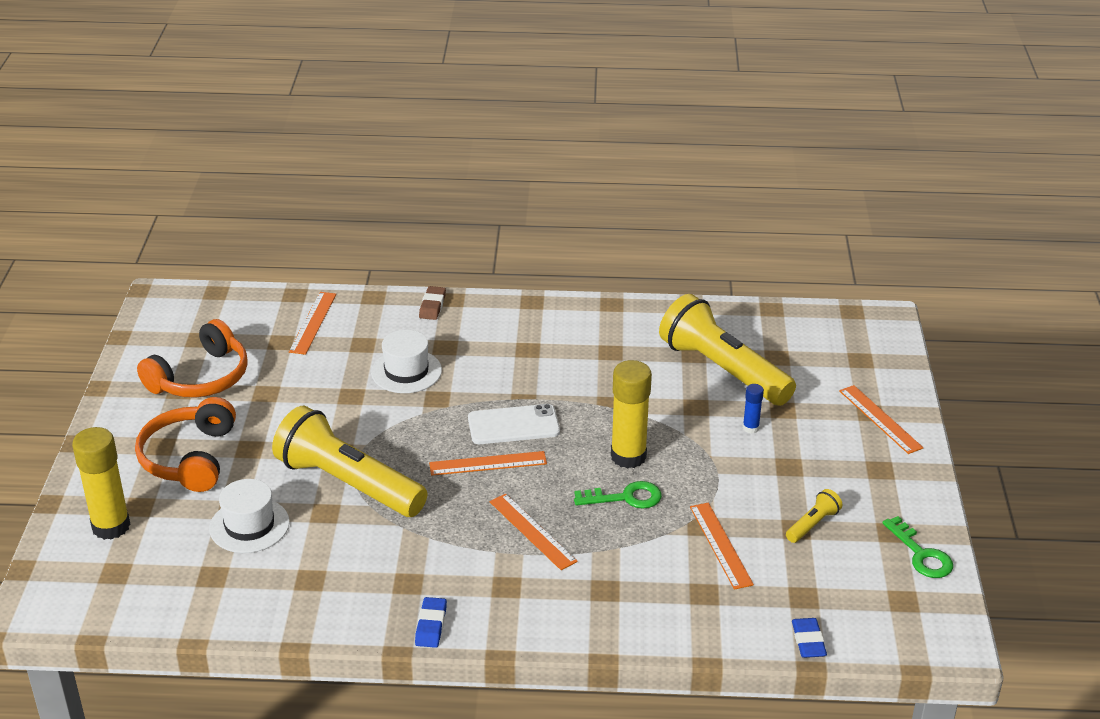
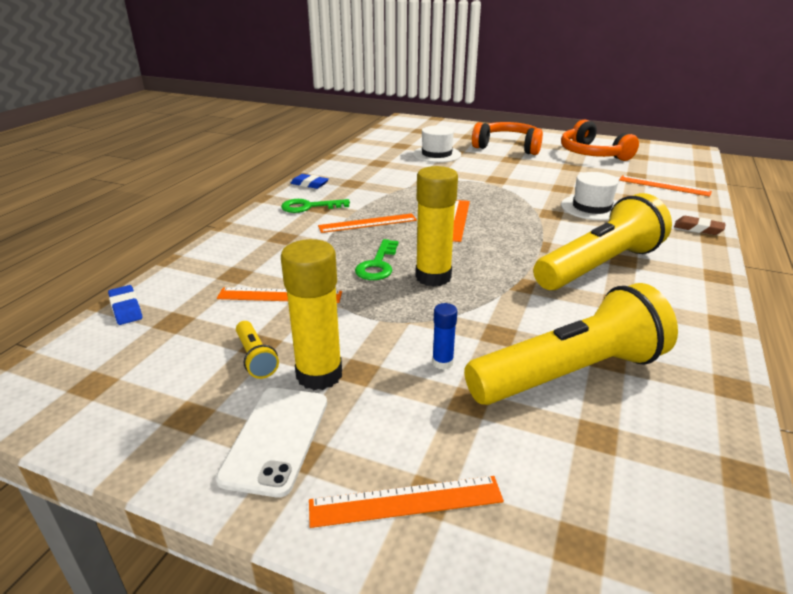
camera: 110 degrees right, 5 degrees down
(111, 526) = (456, 131): yellow glue stick -> yellow glue stick (319, 375)
(348, 483) = (460, 178): yellow flashlight -> yellow flashlight (599, 266)
(513, 425) = (503, 236): white phone -> white phone (276, 439)
(808, 641) = (126, 308): blue eraser -> blue eraser turned 45 degrees clockwise
(921, 554) = (131, 427): green key -> green key (309, 207)

